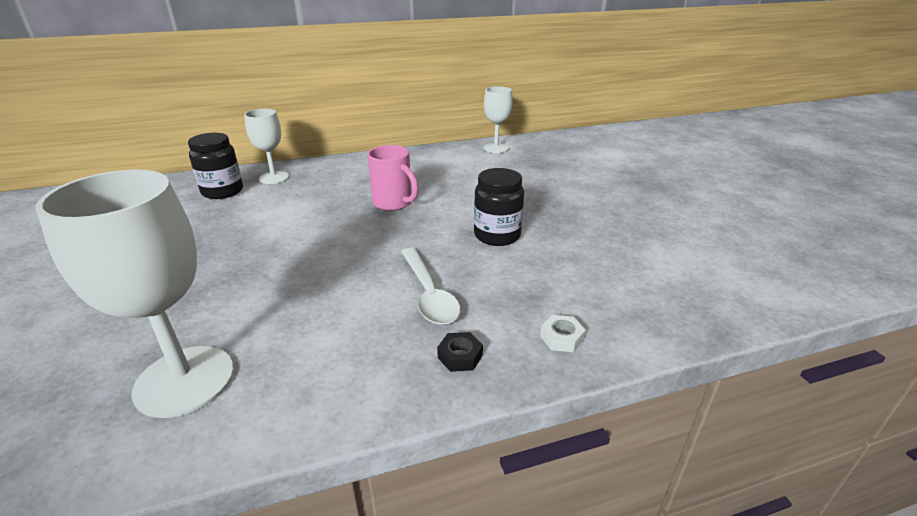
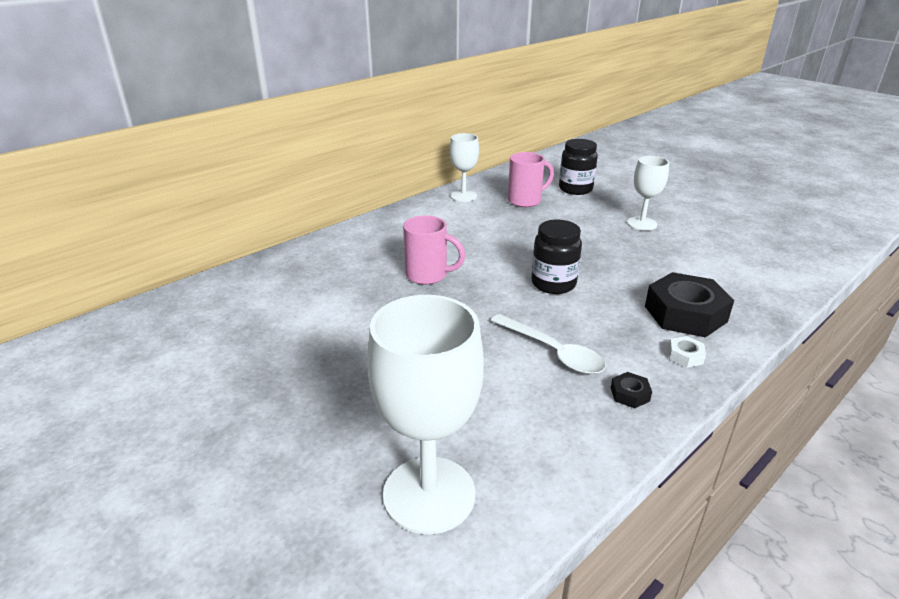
camera: 25 degrees left, 0 degrees up
(222, 191) = (226, 306): black jar -> black jar (575, 189)
(274, 178) = (267, 276): white goblet -> white goblet (641, 224)
(549, 161) = (526, 201): none -> pink mug
(607, 297) = (685, 314): none -> black nut

